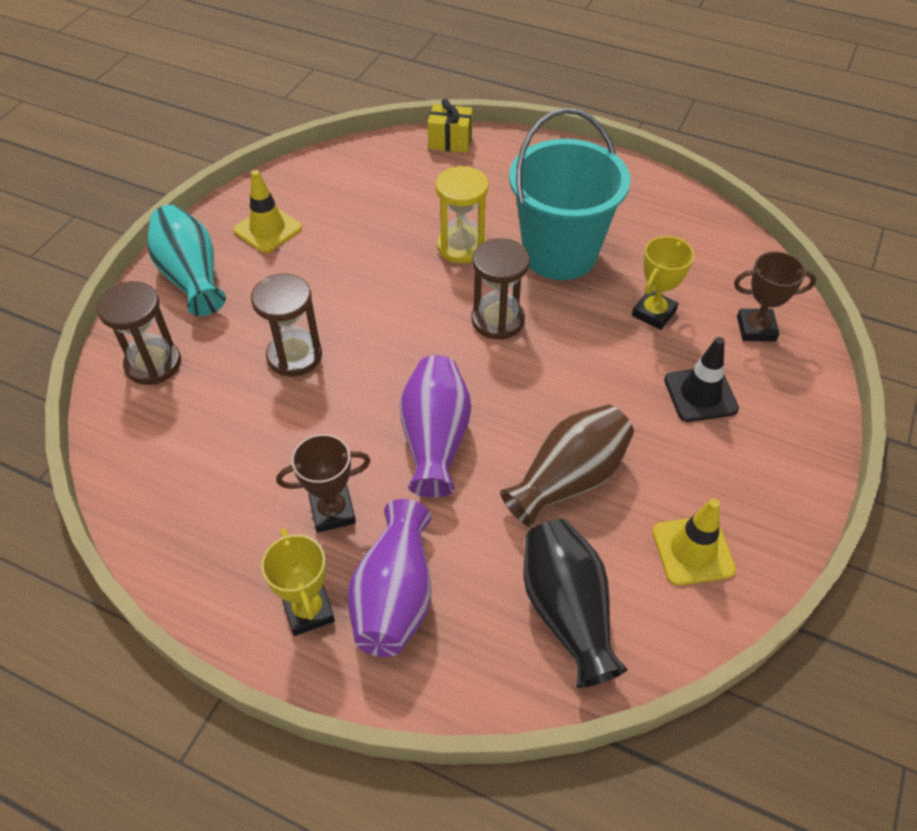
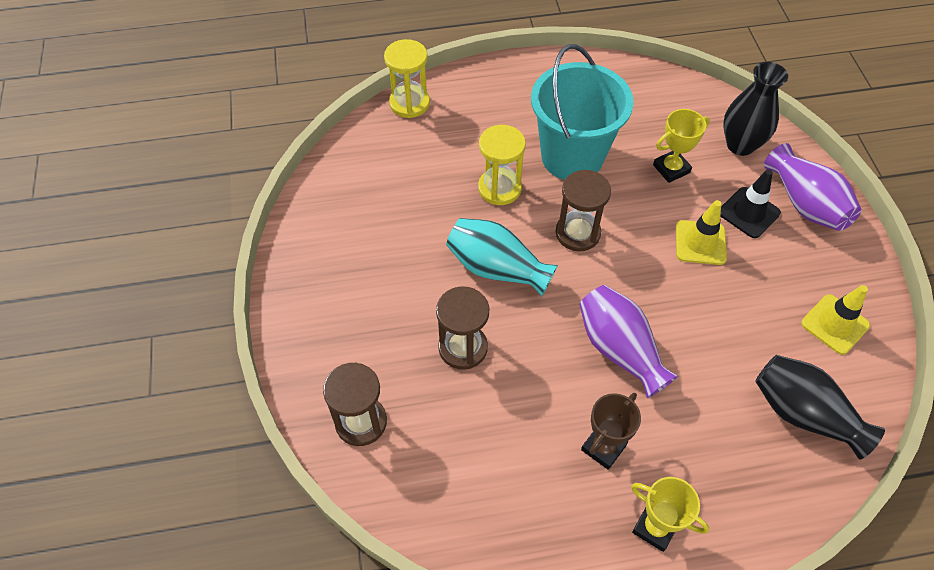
camera: 35 degrees left, 5 degrees up
(191, 276) = (317, 331): turquoise vase -> turquoise vase (497, 268)
(268, 229) = (339, 255): yellow traffic cone -> yellow traffic cone (700, 243)
(394, 596) = (698, 478): purple vase -> purple vase (805, 204)
(450, 141) = (409, 103): yellow gift -> yellow hourglass
(569, 479) = (726, 323): brown vase -> none
(653, 313) = (671, 169): yellow trophy -> yellow trophy turned 60 degrees clockwise
(756, 329) = (740, 145): brown trophy -> black vase

